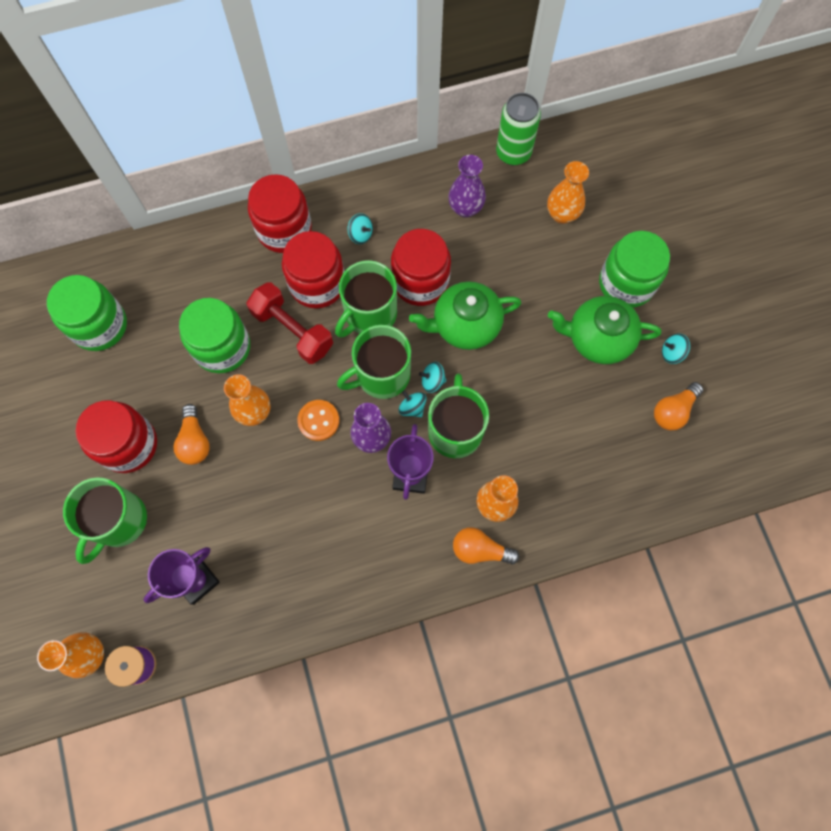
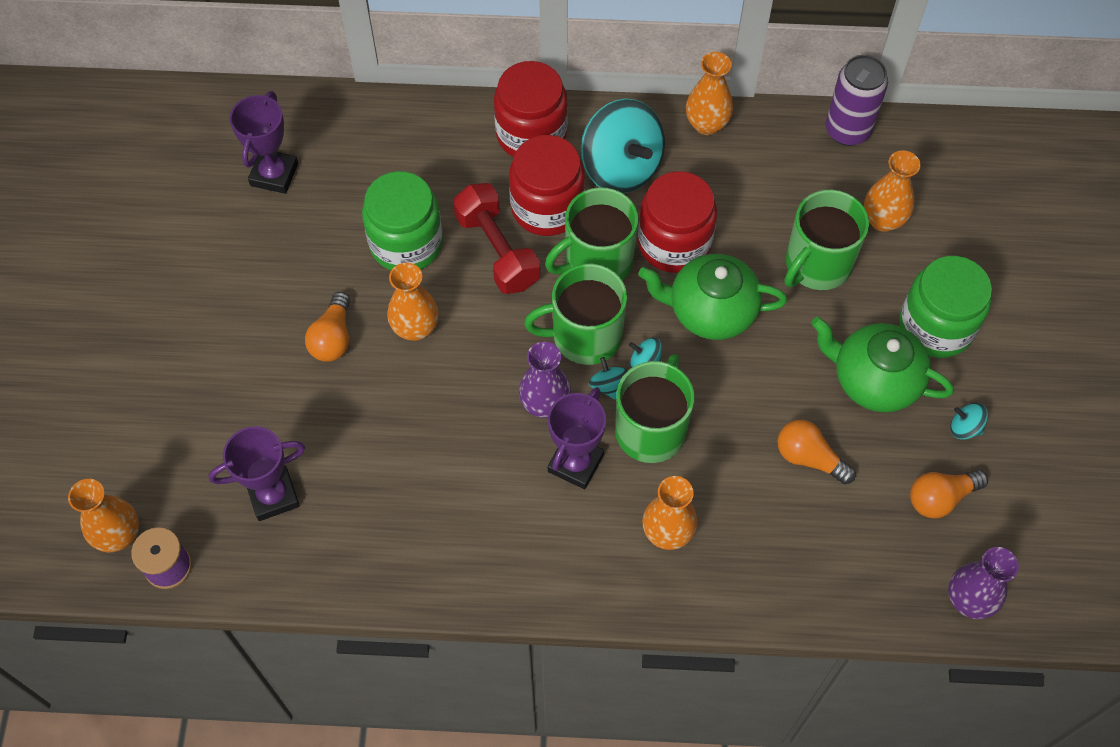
camera: 20 degrees right, 10 degrees down
(99, 325) = (274, 174): green jar -> purple trophy
(118, 521) = (210, 398): green mug -> green mug (817, 264)
(128, 444) = (255, 316): red jar -> none
(318, 421) = (488, 363): orange button -> none
(361, 234) = (621, 167): turquoise spinning top -> turquoise spinning top, size x2.41
(410, 180) = (706, 124): none -> orange vase
(465, 208) = (762, 176): purple vase -> purple vase (968, 600)
(480, 550) = (629, 579): orange light bulb -> orange light bulb (809, 458)
(513, 153) = (847, 130): green can -> purple can

